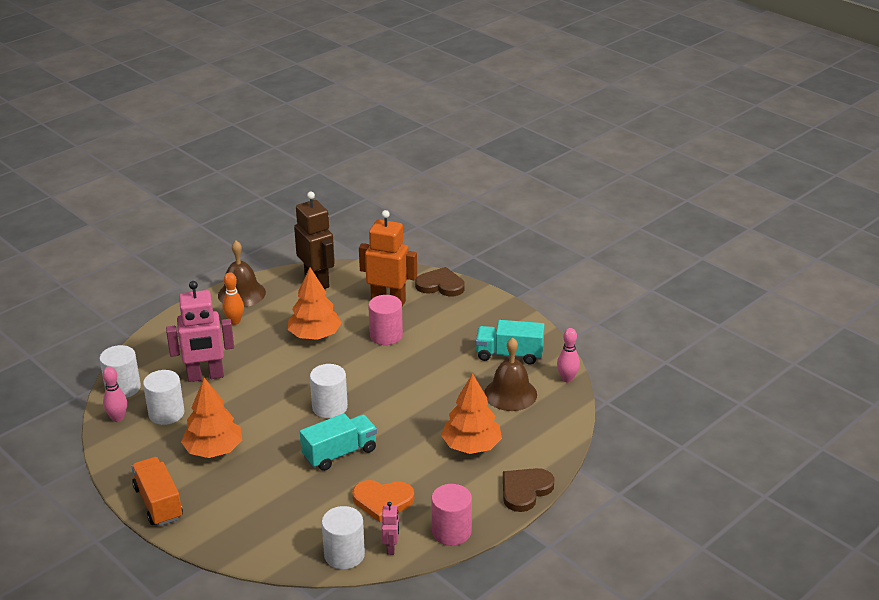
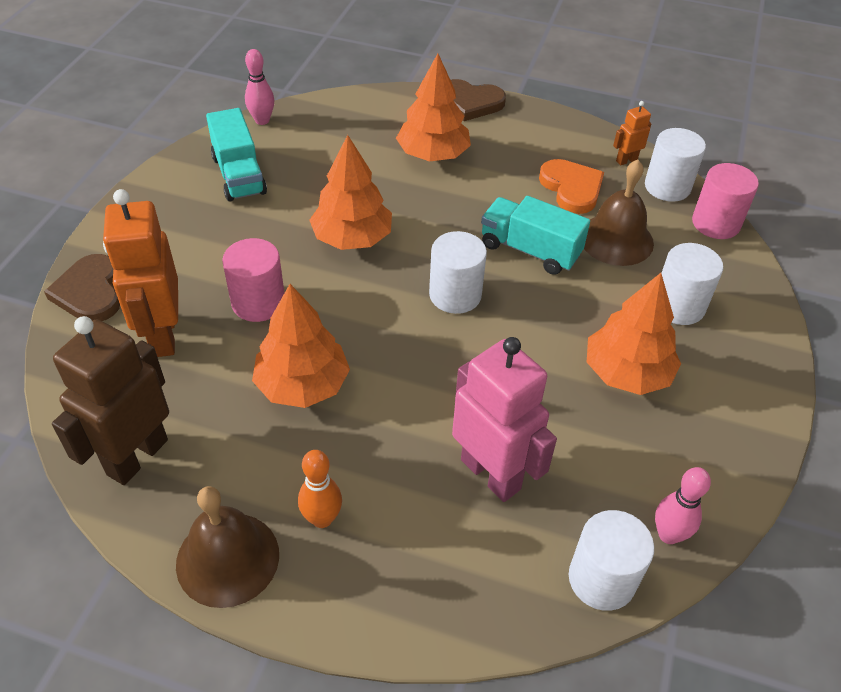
camera: 120 degrees left, 15 degrees up
(158, 503) = (758, 376): orange truck -> none
(166, 413) = (607, 473): white cylinder -> white cylinder (678, 306)
(391, 547) = (626, 160): pink robot -> orange robot
(411, 383) = (352, 238): none -> orange tree
(451, 531) = (568, 130): pink cylinder -> pink cylinder (715, 223)
(510, 394) = (319, 153): brown bell -> brown bell (616, 239)

